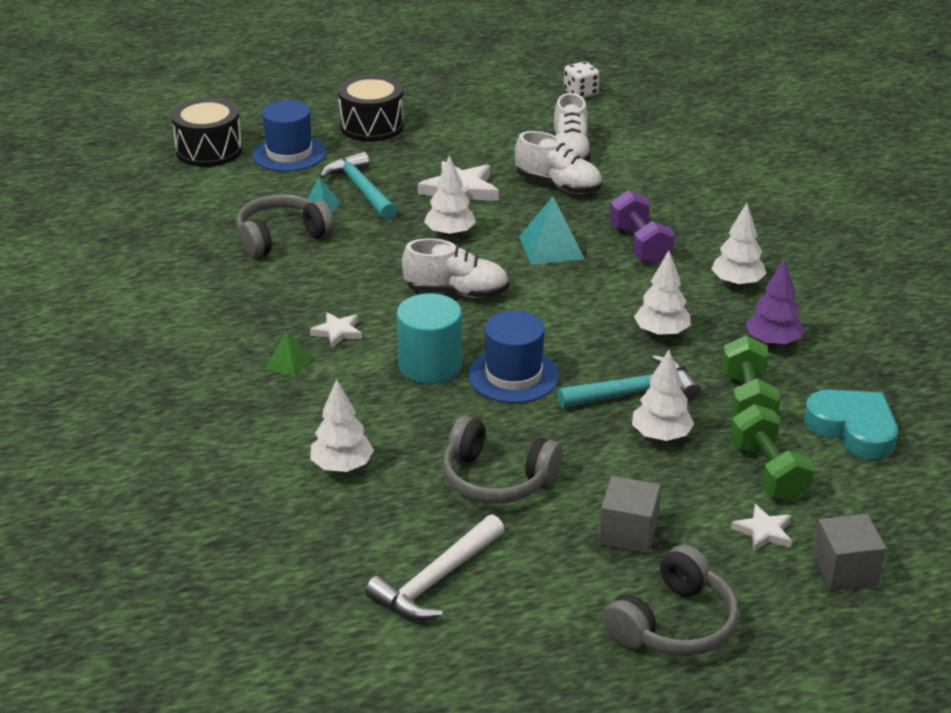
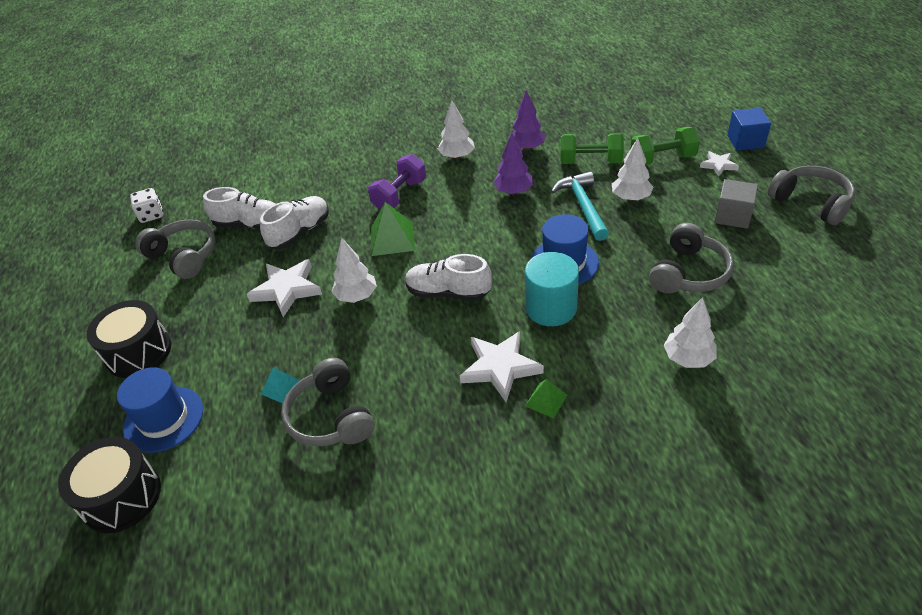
camera: 80 degrees left, 10 degrees up
(337, 332) = (500, 367): white star -> white star, size x1.78
(361, 189) = (260, 357): turquoise hammer -> none
(436, 580) = (805, 304): white hammer -> none
(456, 292) = (448, 292): white shoe -> white shoe turned 90 degrees counterclockwise
(511, 124) = (184, 256): none -> grey headphones
(551, 247) = (392, 239): turquoise pyramid -> green pyramid
(640, 245) = (400, 195): purple dumbbell -> purple dumbbell turned 45 degrees counterclockwise
(661, 333) = (513, 191): white tree -> purple tree
(844, 571) = (745, 141): grey cube -> blue cube
(853, 429) = (616, 127): turquoise heart -> none

